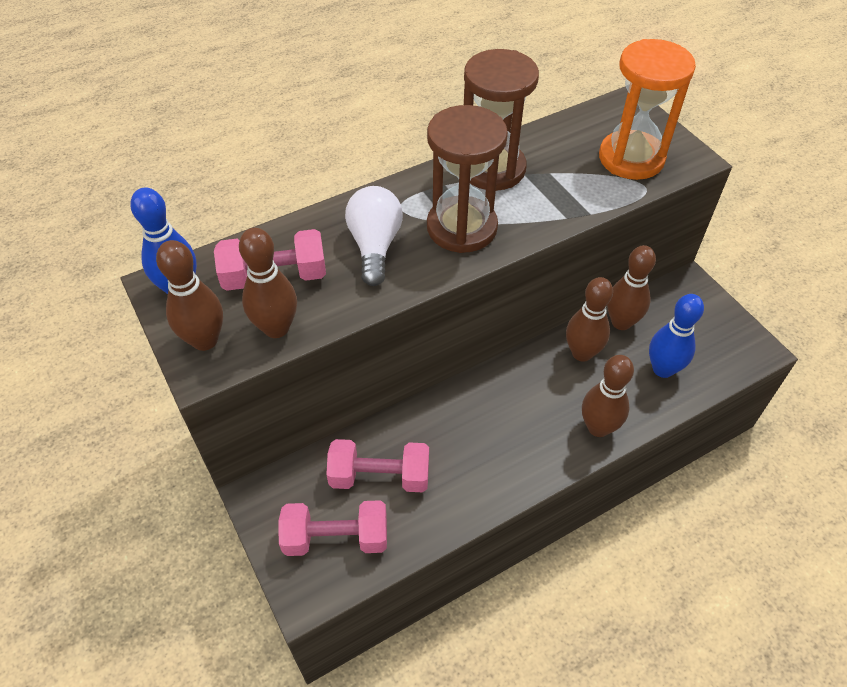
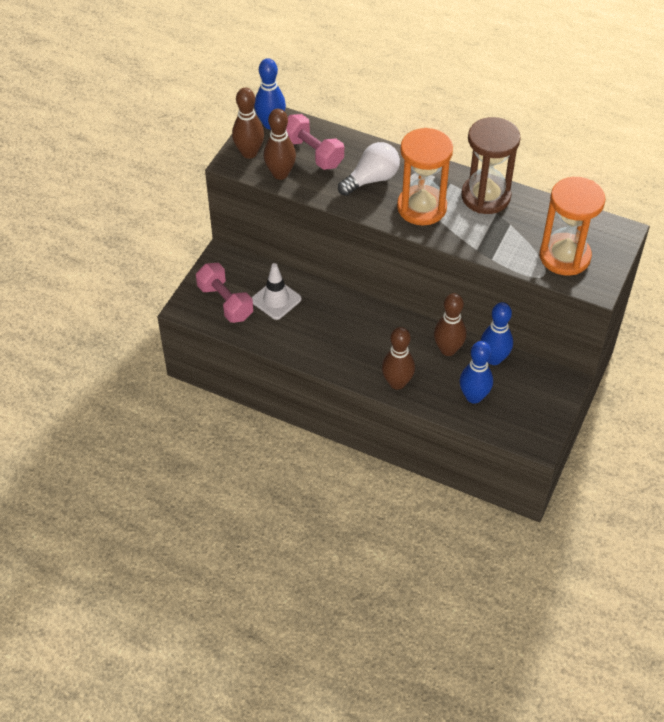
camera: 55 degrees right, 0 degrees up
(380, 476) = (276, 300): pink dumbbell -> white traffic cone
(462, 227) = (421, 207): brown hourglass -> orange hourglass
(621, 322) = (493, 359): brown bowling pin -> blue bowling pin

